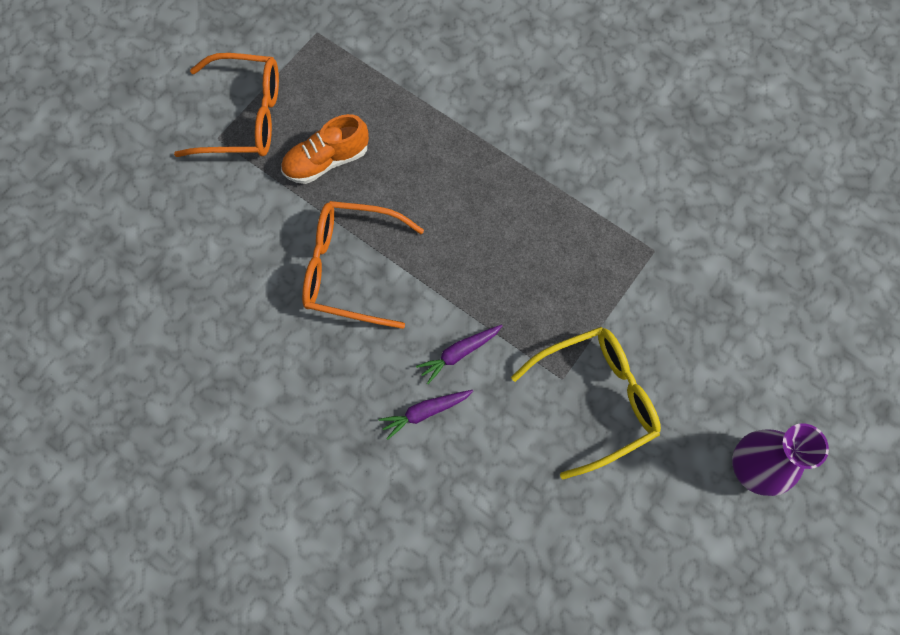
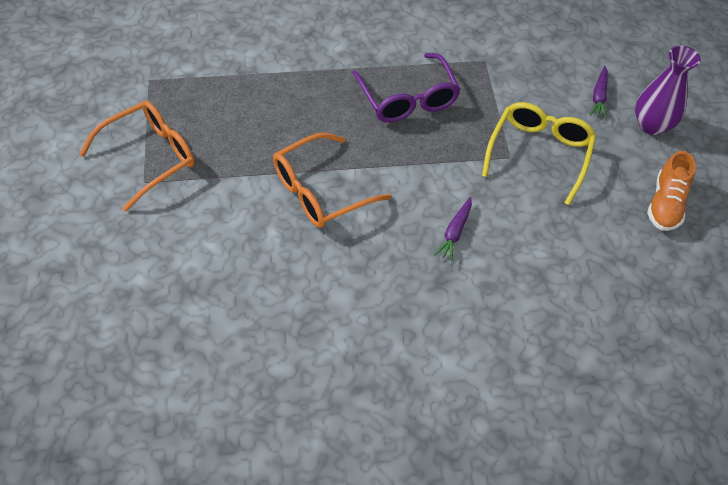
camera: 45 degrees left, 15 degrees down
(326, 161) = (237, 144): orange shoe -> orange shoe (665, 204)
(459, 353) = (438, 187): purple carrot -> purple carrot (599, 96)
(530, 234) = (408, 99): none -> purple glasses

